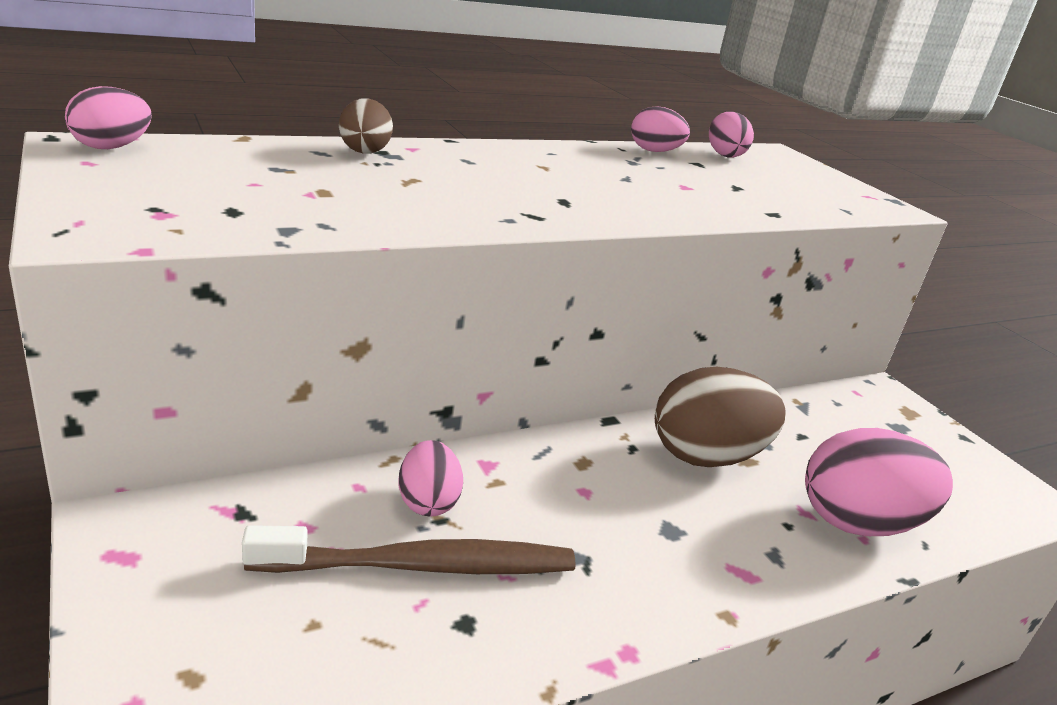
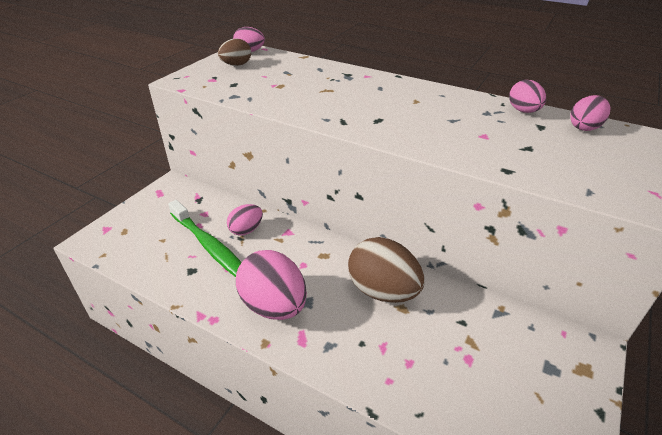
camera: 60 degrees right, 10 degrees up
(364, 153) = (336, 73): brown egg -> brown egg (236, 65)
(422, 566) = (210, 246): brown toothbrush -> green toothbrush
(858, 523) = (400, 373): pink egg -> pink egg (274, 306)

